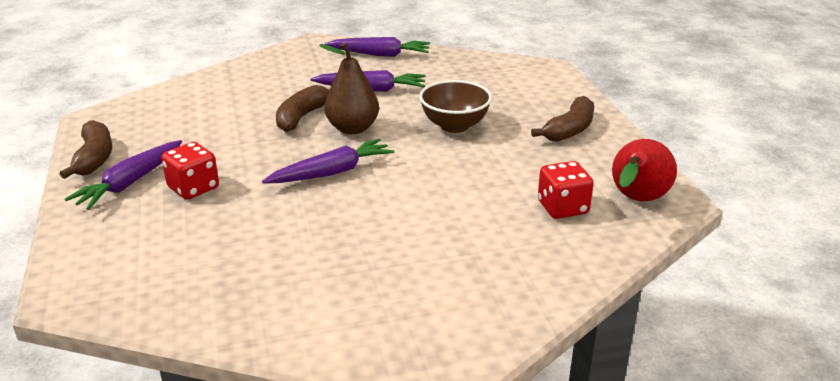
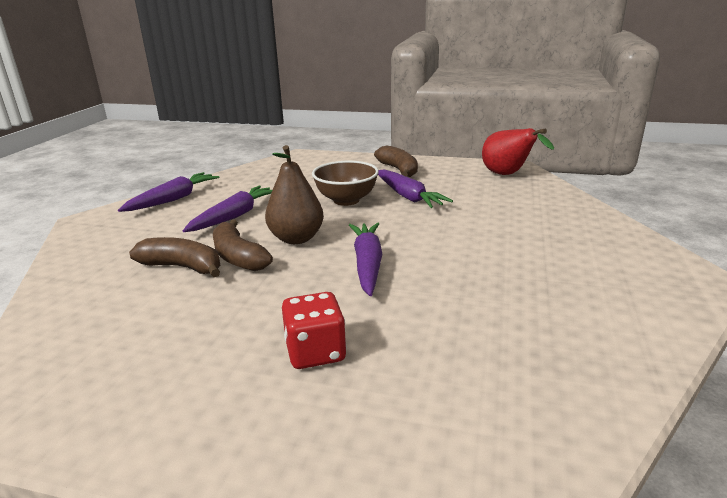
camera: 60 degrees left, 5 degrees down
(94, 158) = (132, 432): brown banana -> brown banana (183, 267)
(130, 183) = (247, 404): purple carrot -> purple carrot (408, 196)
(562, 208) = (502, 195): red dice -> none

